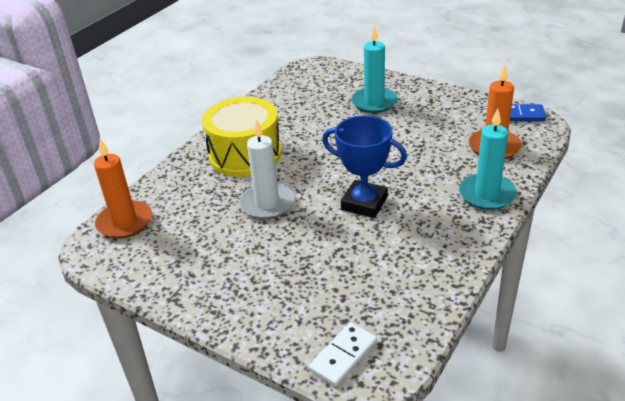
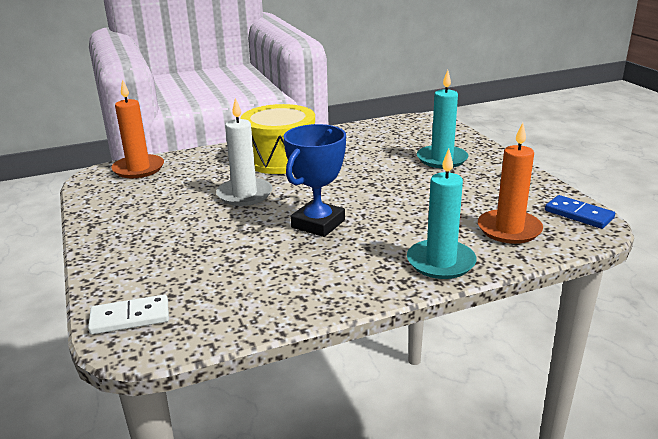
camera: 35 degrees right, 10 degrees down
(364, 203) = (318, 224): blue trophy -> blue trophy turned 60 degrees clockwise

